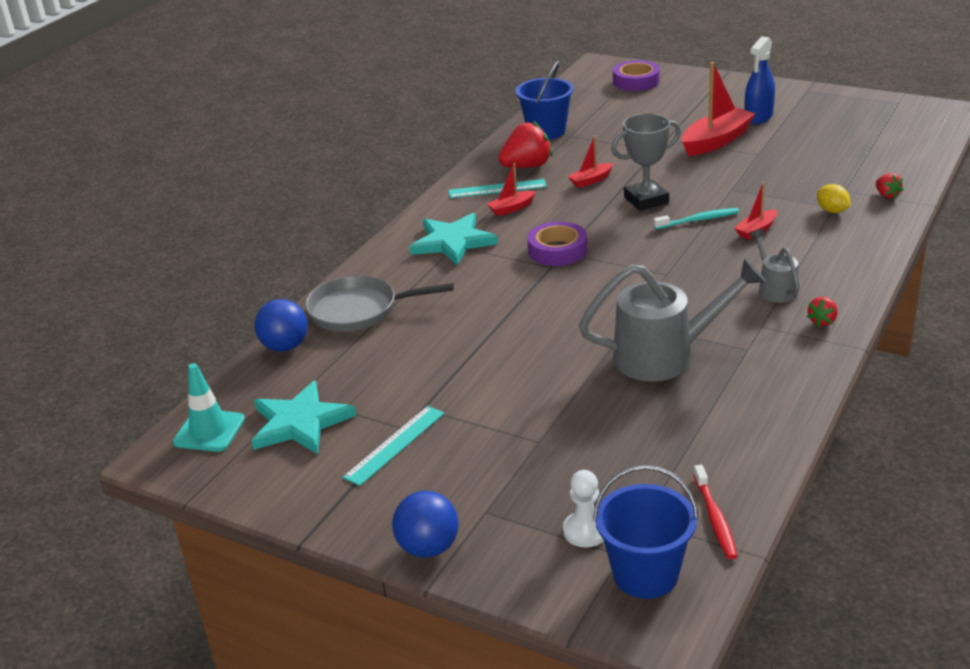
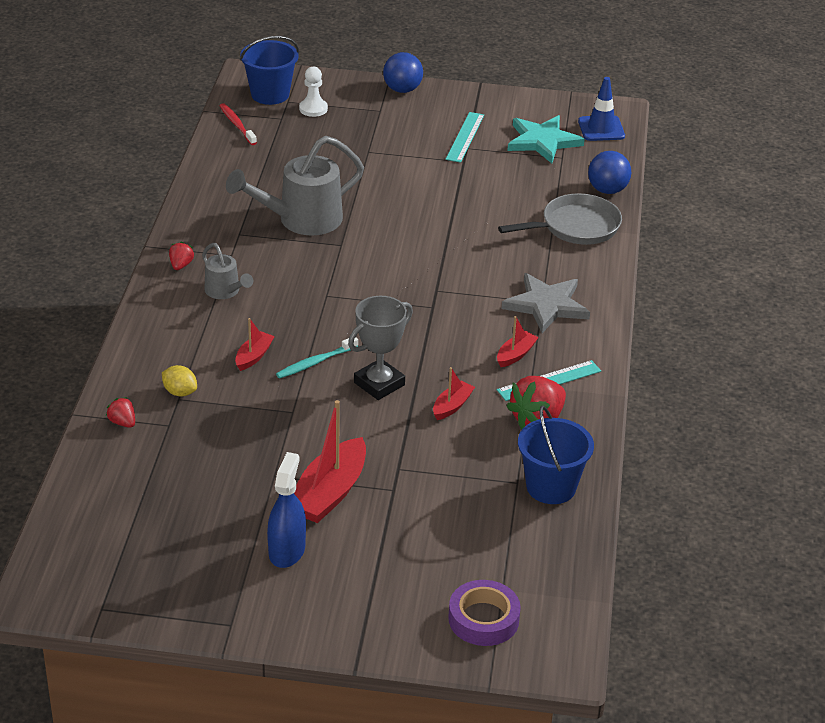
camera: 155 degrees right, 5 degrees up
(209, 431) = (601, 129): turquoise traffic cone -> blue traffic cone
(452, 242) = (546, 305): turquoise star -> grey star
(557, 250) = (439, 308): purple tape -> none

